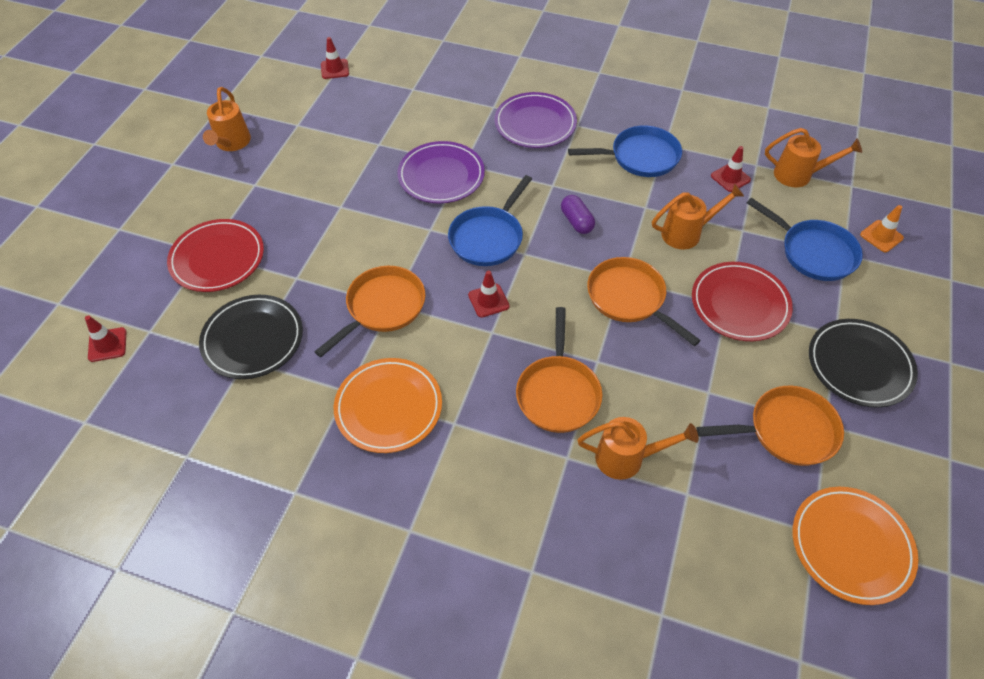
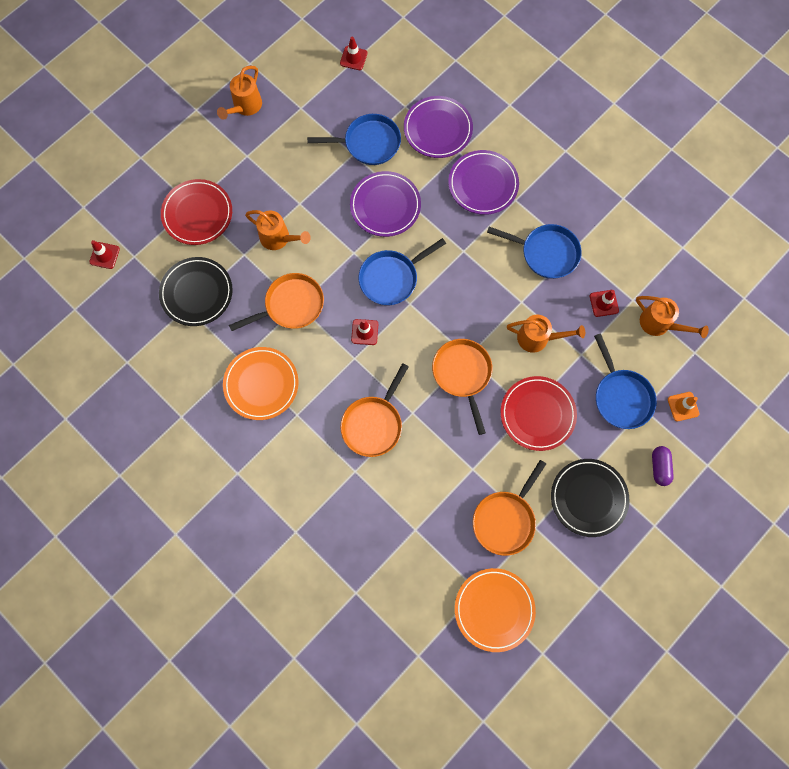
camera: 25 degrees right, 20 degrees up
(390, 130) = (368, 143): none -> blue pan
(459, 96) = (438, 129): none -> purple plate
(576, 222) = (462, 292): purple capsule -> purple capsule (659, 467)
(627, 458) = (392, 489): orange watering can -> orange watering can (278, 238)
(786, 431) = (505, 519): orange pan -> orange pan turned 105 degrees clockwise

